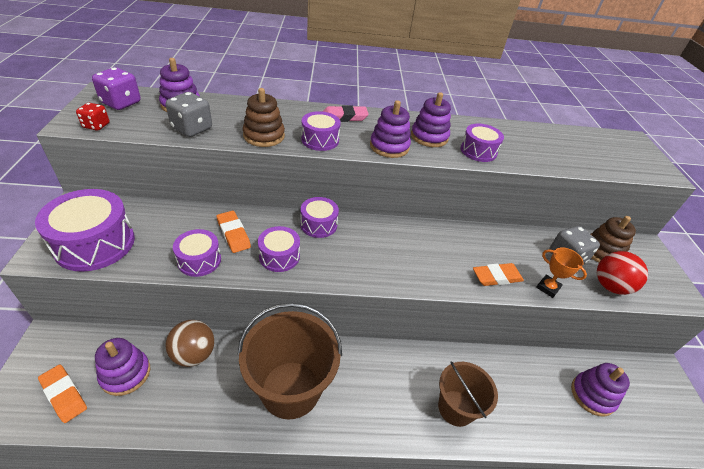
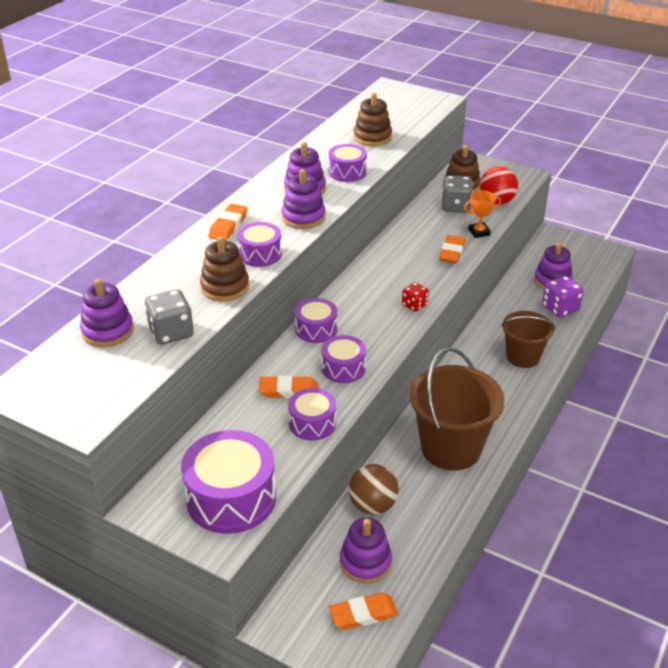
camera: 55 degrees left, 5 degrees down
(96, 126) = (106, 403): red dice -> red dice (414, 305)
(121, 103) = (62, 377): purple dice -> purple dice (560, 308)
(344, 117) = (228, 226): pink eraser -> orange eraser
(546, 150) = (372, 137): none -> brown stacking toy

